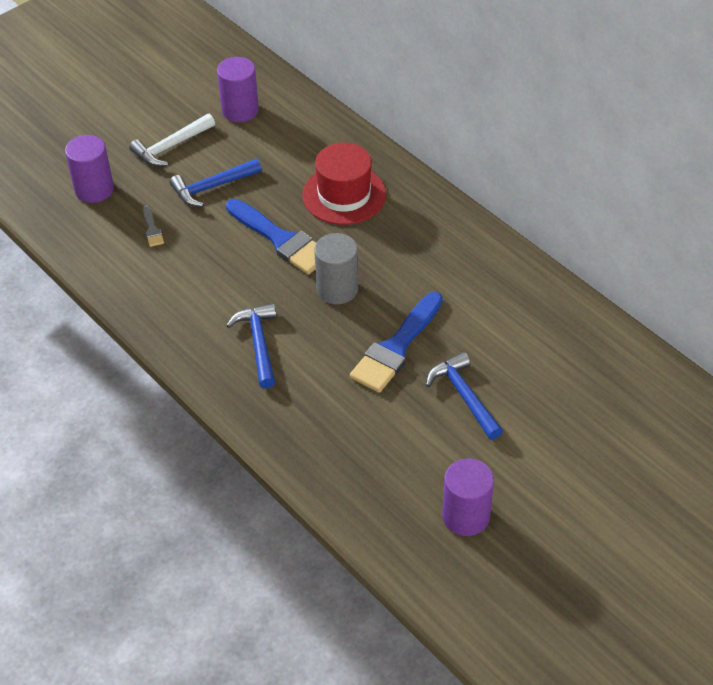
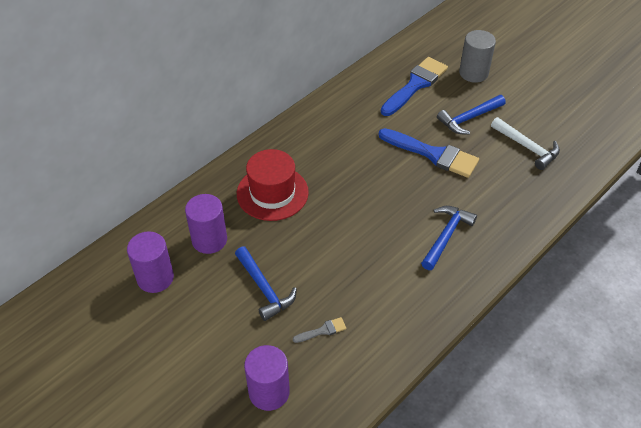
camera: 95 degrees left, 0 degrees up
(171, 147) = (206, 331): white hammer -> white hammer (527, 147)
(258, 343) = (446, 236): blue hammer -> blue hammer turned 135 degrees clockwise
(280, 239) = (328, 231): blue brush -> blue brush (415, 85)
(337, 289) = (380, 191): grey cylinder -> grey cylinder (473, 73)
(465, 516) = (566, 116): purple cylinder -> purple cylinder (209, 240)

